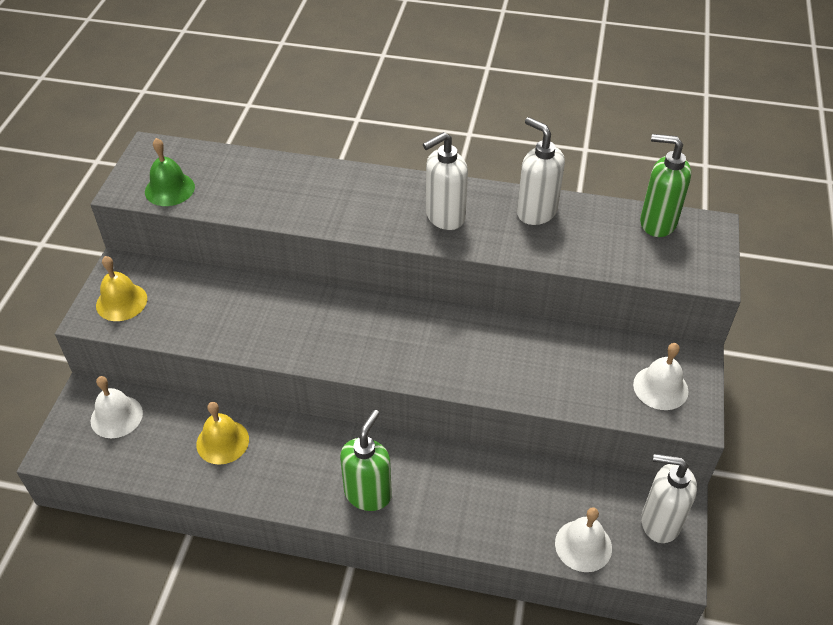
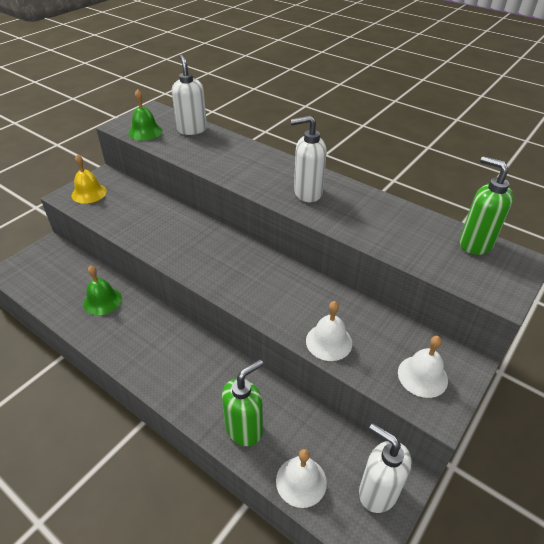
camera: 25 degrees right, 5 degrees down
(116, 416) = (55, 263): white bell -> white bell (329, 342)
(222, 441) = (102, 301): yellow bell -> green bell
(368, 493) = (167, 371): green soap dispenser -> green soap dispenser (244, 429)
(536, 212) = (378, 209): white soap dispenser -> white soap dispenser (192, 129)

